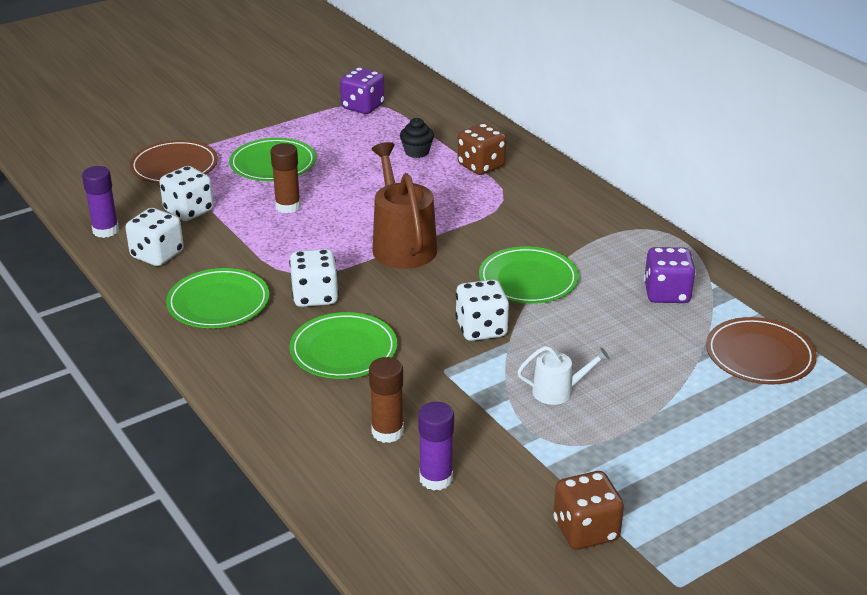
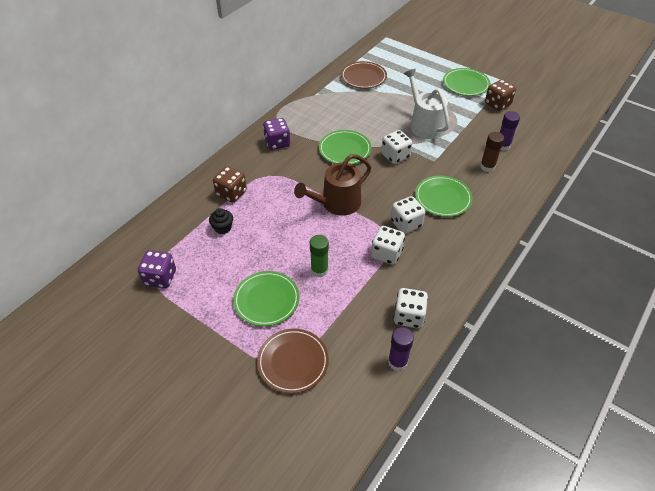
camera: 110 degrees left, 15 degrees up
(189, 211) = (349, 323): white dice -> white dice (386, 254)
(218, 303) = (437, 263): green plate -> green plate (465, 84)
(288, 206) = (319, 270): brown glue stick -> green glue stick
(558, 391) = (424, 124): white watering can -> white watering can, size x1.91
(666, 293) = (332, 106): purple dice -> purple dice (277, 143)

